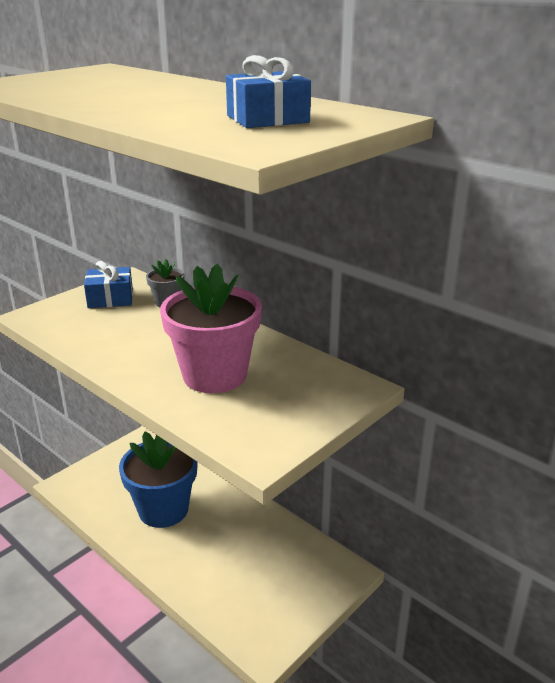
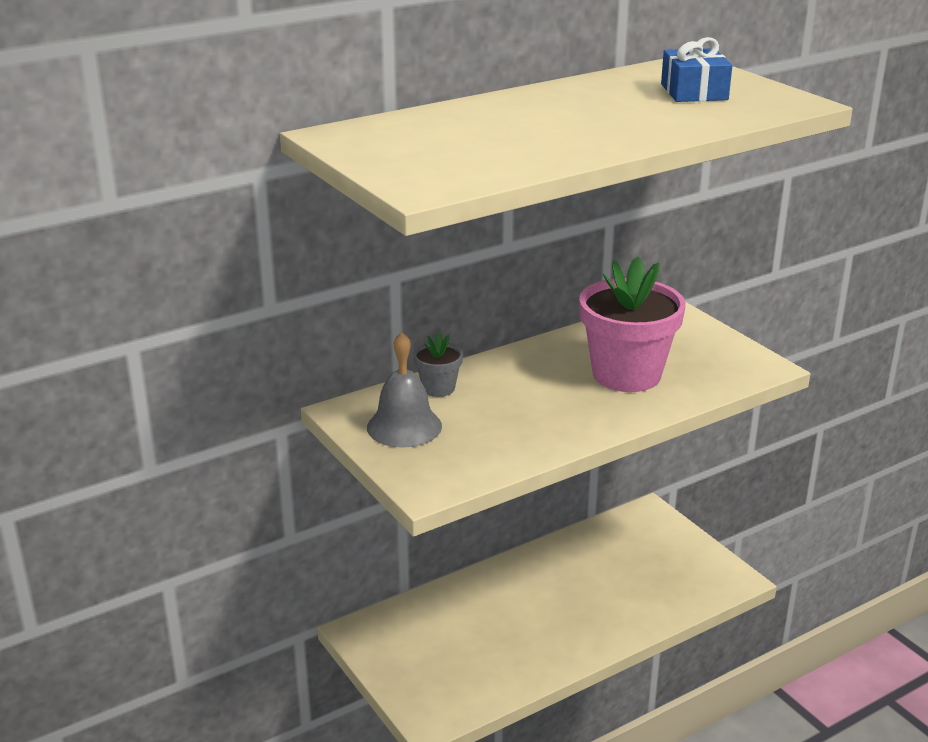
camera: 75 degrees left, 0 degrees up
(110, 298) = (404, 426): blue gift -> grey bell
(163, 509) = (516, 628): blue flower pot -> none

